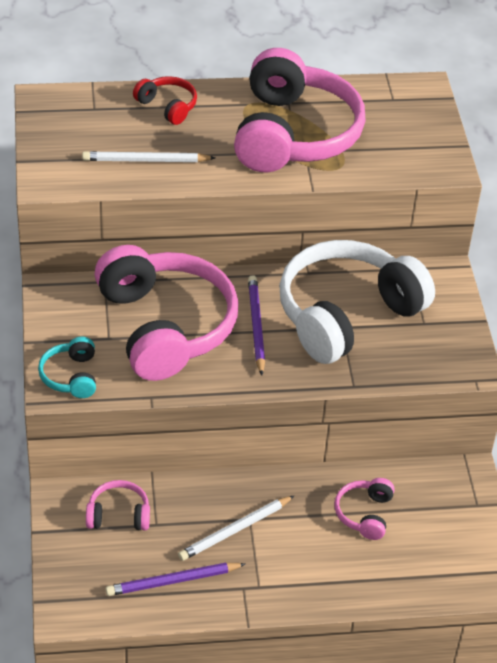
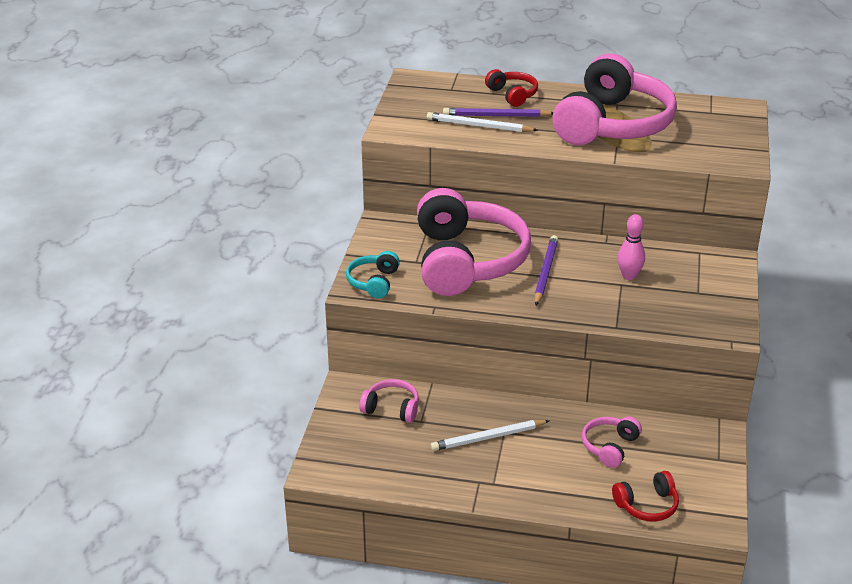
camera: 20 degrees right, 10 degrees down
(173, 581) = (419, 465): purple pencil -> purple pencil (496, 116)
(346, 314) = (629, 276): white headphones -> pink bowling pin
(422, 577) = (647, 505): none -> red headphones

